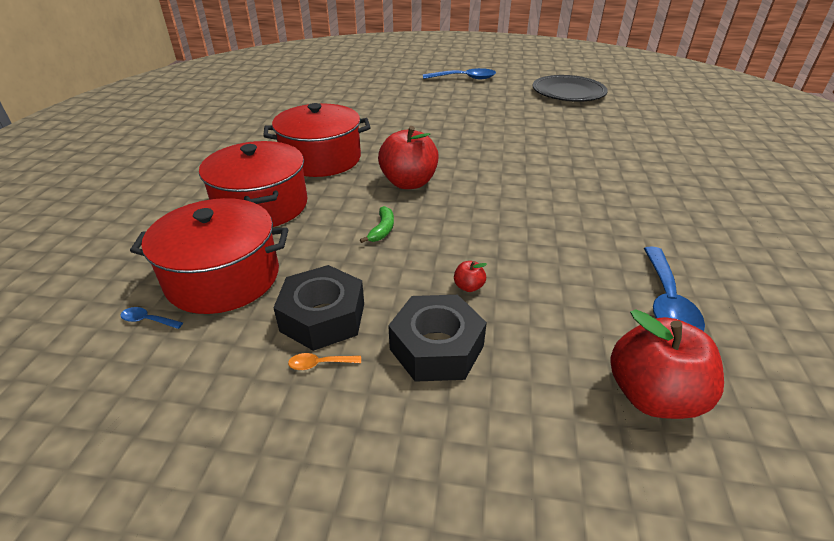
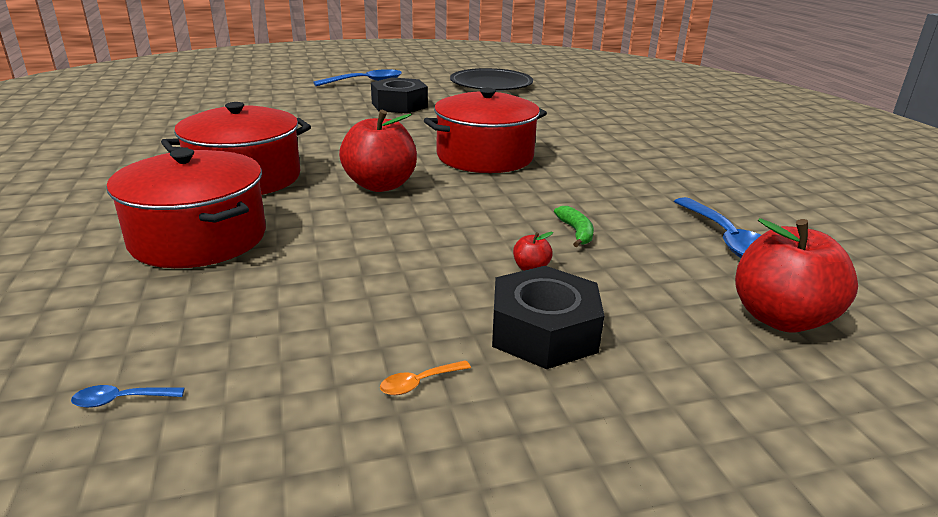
camera: 25 degrees left, 10 degrees down
(223, 277) = (205, 325): red pot -> red pot (485, 156)
(323, 317) = (383, 335): black nut -> black nut (399, 105)
(382, 230) = (386, 234): green banana -> green banana (576, 232)

